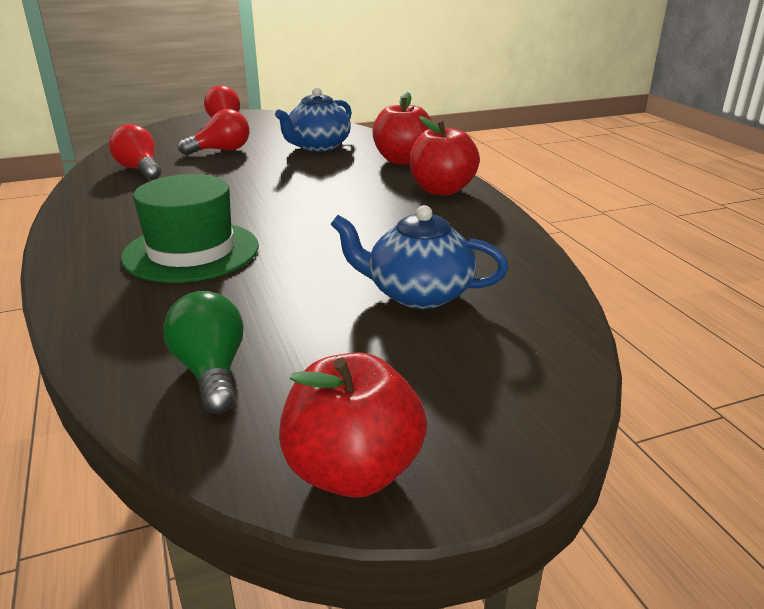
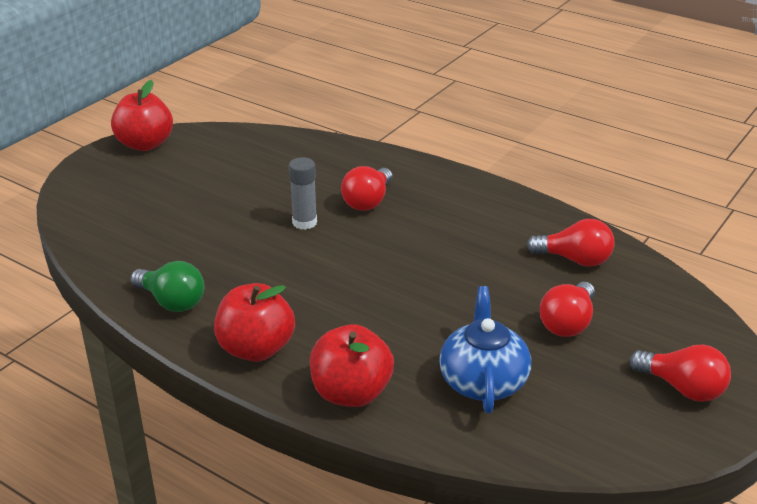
camera: 145 degrees right, 5 degrees up
(191, 251) = (368, 201): green hat -> red light bulb
(211, 371) = (247, 152): green light bulb -> green light bulb (172, 302)
(284, 254) = (304, 222): none -> grey glue stick
(417, 294) = (183, 226): blue teapot -> none

